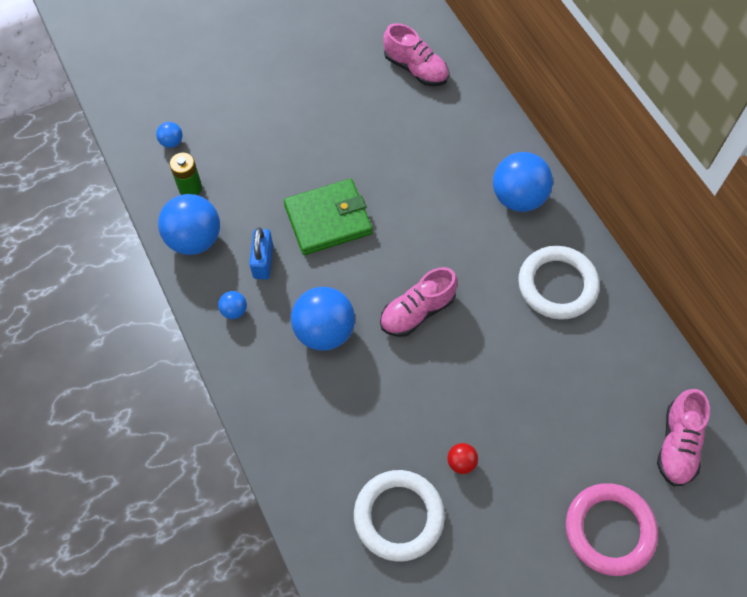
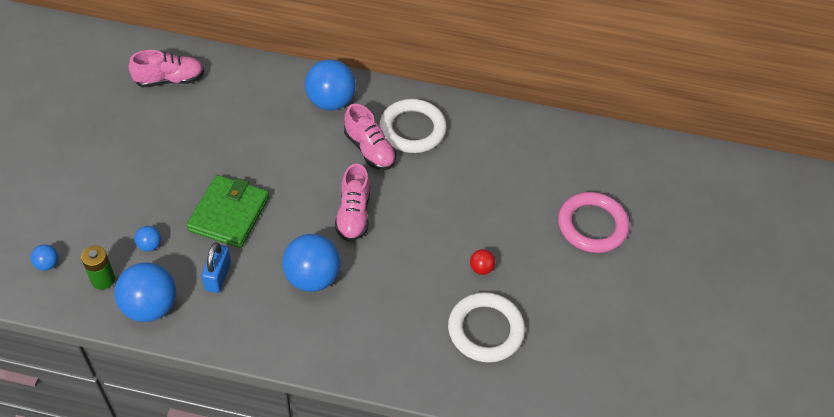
camera: 55 degrees left, 10 degrees down
(234, 311) = (238, 321): blue ball -> blue ball (149, 245)
(263, 261) = (218, 276): blue padlock -> blue padlock turned 60 degrees clockwise
(677, 444) = (570, 153): pink shoe -> pink shoe (369, 149)

